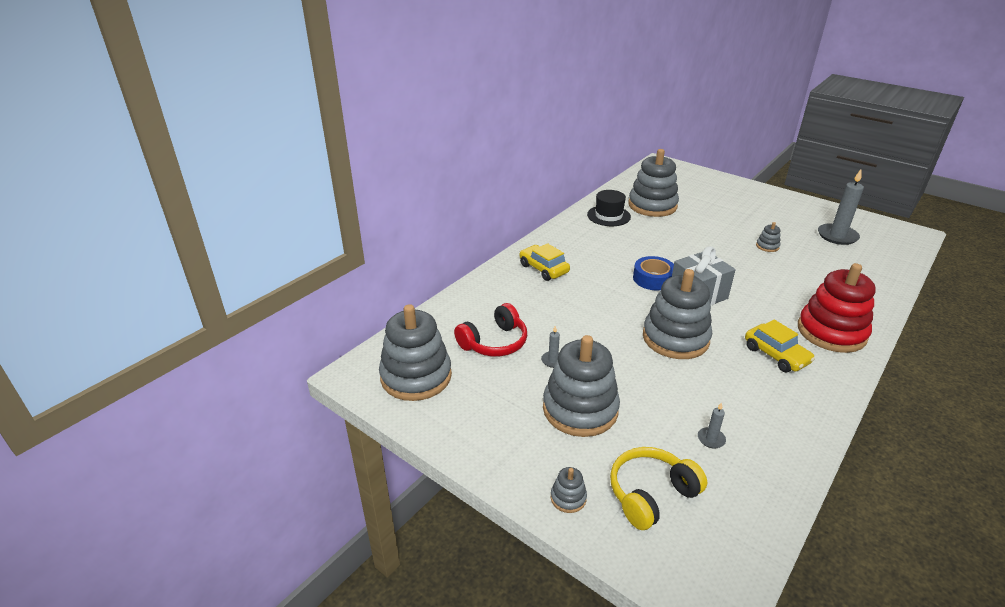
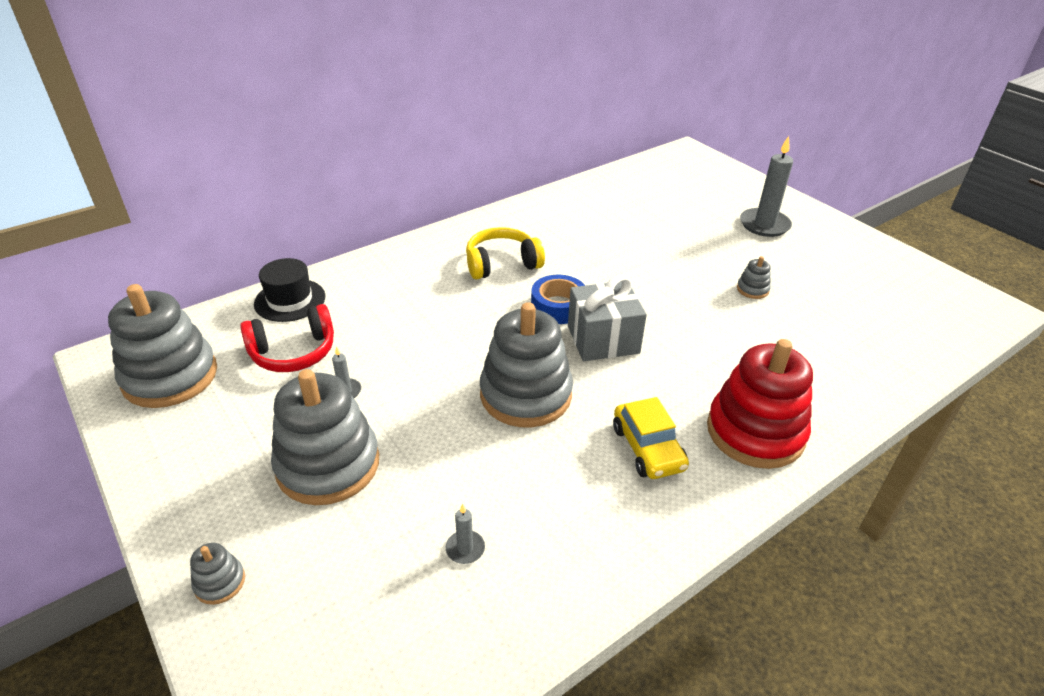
camera: 15 degrees right, 5 degrees up
(543, 269) = (428, 268): yellow car -> none
(608, 216) = (564, 212): black hat -> black hat (290, 300)
(651, 494) = (326, 606): yellow headphones -> yellow headphones (502, 264)
(652, 205) = (633, 207): grey stacking toy -> none
(837, 236) = (869, 292): grey candle -> grey candle (764, 225)

